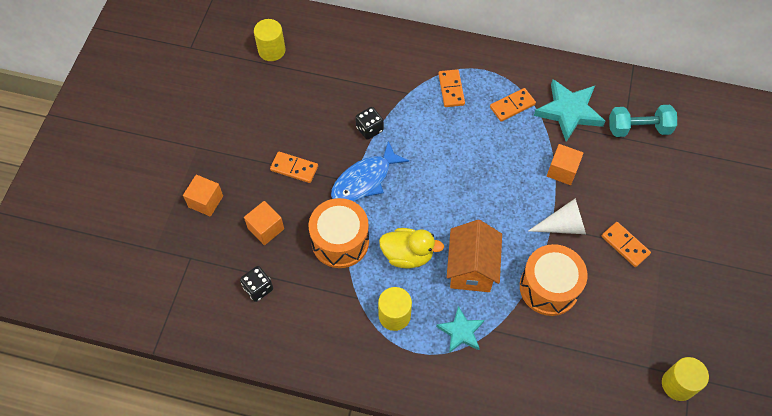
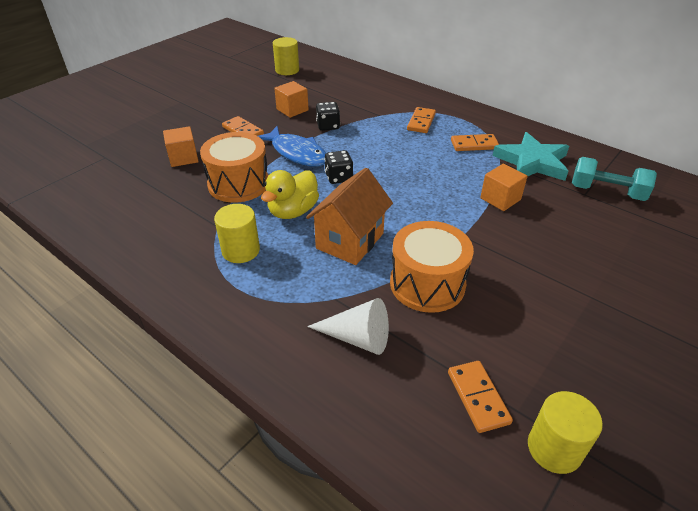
camera: 25 degrees right, 20 degrees down
(205, 201) = (154, 130): orange cube -> orange cube (292, 110)
(258, 288) = (137, 191): black dice -> black dice (338, 177)
(365, 180) = (297, 153): blue fish -> blue fish turned 120 degrees counterclockwise
(407, 255) = (293, 211): yellow duck -> yellow duck turned 90 degrees clockwise
(461, 331) = (299, 287): turquoise star -> none
(563, 225) = (476, 239): white cone -> white cone (358, 338)
(625, 245) = (544, 277): orange domino -> orange domino (478, 397)

